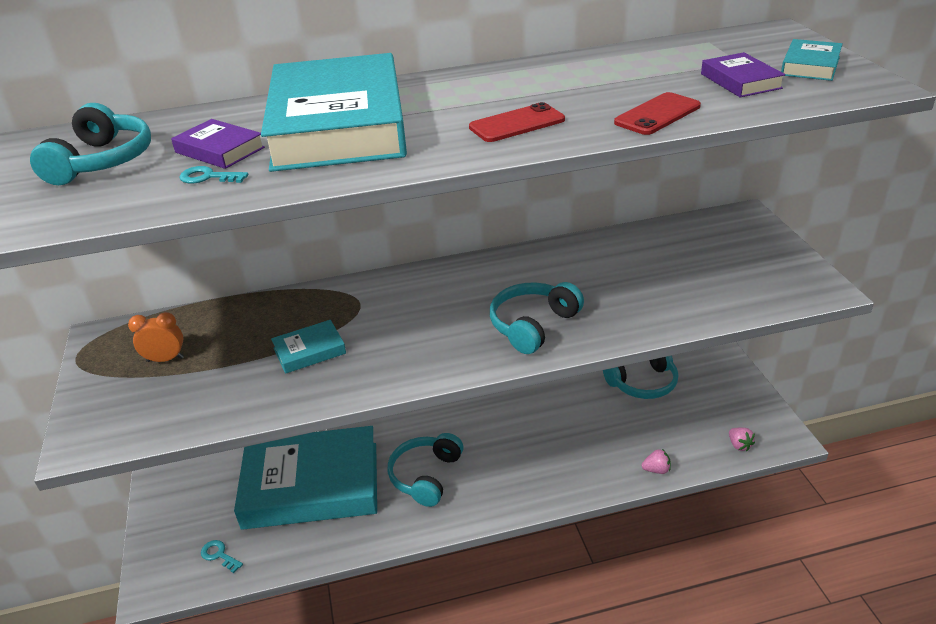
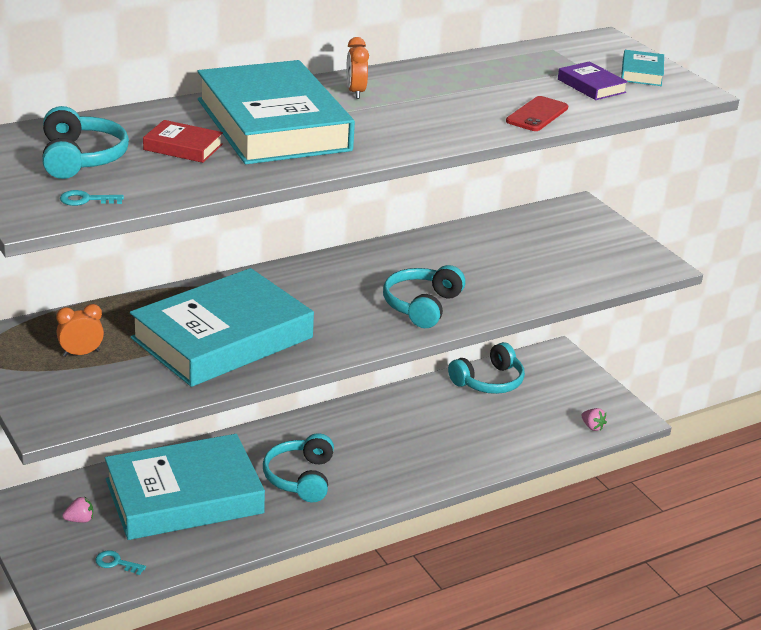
camera: 20 degrees left, 5 degrees down
(208, 177) = (194, 170): turquoise key -> turquoise key (86, 200)
(219, 150) = (183, 147): purple book -> red book
(309, 351) = (222, 338): turquoise book -> turquoise book, size x2.47
(455, 89) = (355, 92): none -> orange clock
(517, 124) = (427, 123): red phone -> none
(656, 470) = (522, 453): pink strawberry -> pink strawberry (80, 520)

